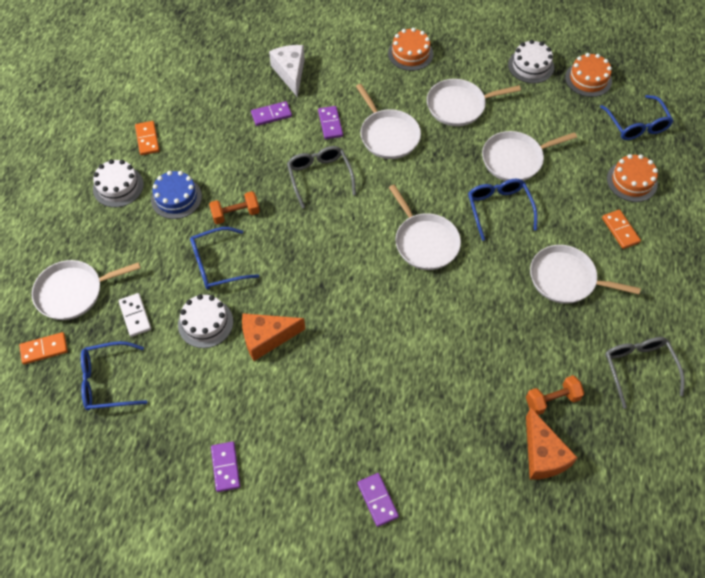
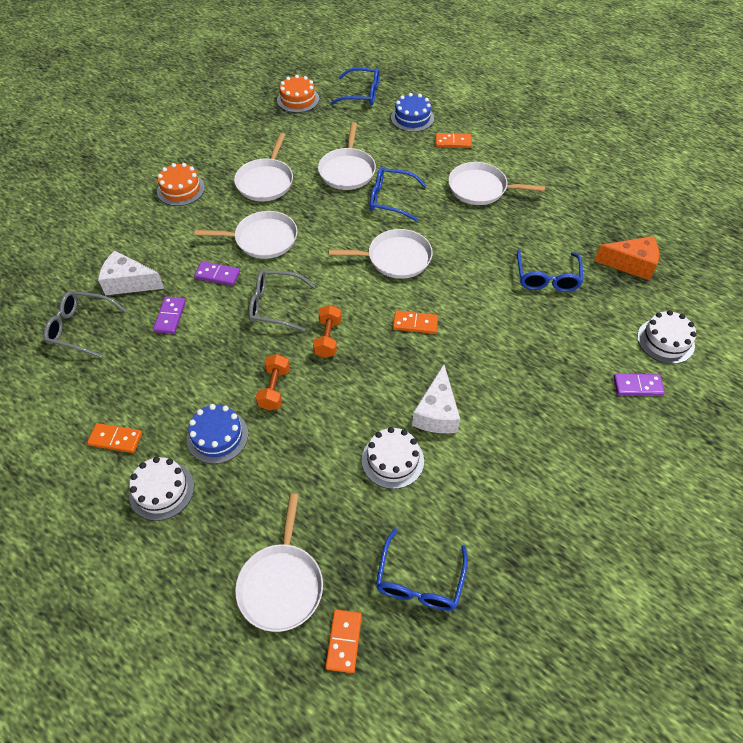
camera: 65 degrees left, 5 degrees down
(135, 316) = (349, 526): white domino -> none
(217, 264) = (327, 426): blue glasses -> blue glasses (547, 278)
(226, 467) = (565, 496): purple domino -> none
(266, 338) = (437, 412): orange cheese -> white cheese
(355, 286) = (415, 323): none -> orange domino
(531, 66) = (258, 124): white cake -> white cake (665, 341)
(552, 400) = (585, 240): orange dumbbell -> orange dumbbell (328, 338)
(566, 279) = (480, 188): white pan -> white pan turned 60 degrees clockwise
(632, 181) = (412, 118): orange cake -> blue cake
(638, 368) = (578, 183): grey glasses -> grey glasses (81, 328)

